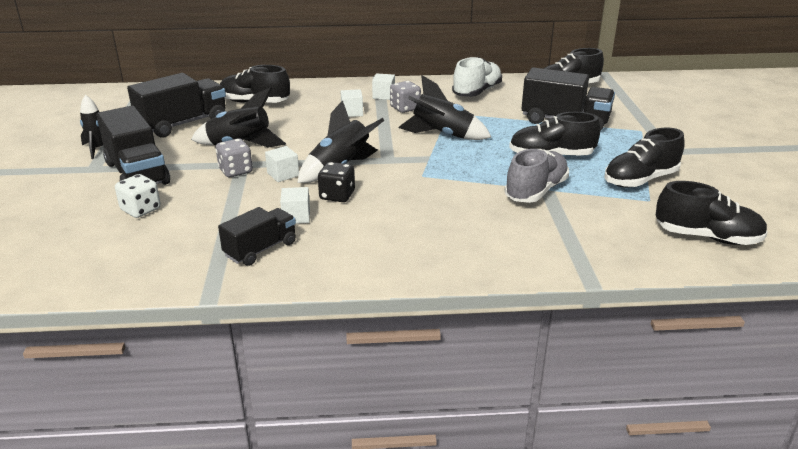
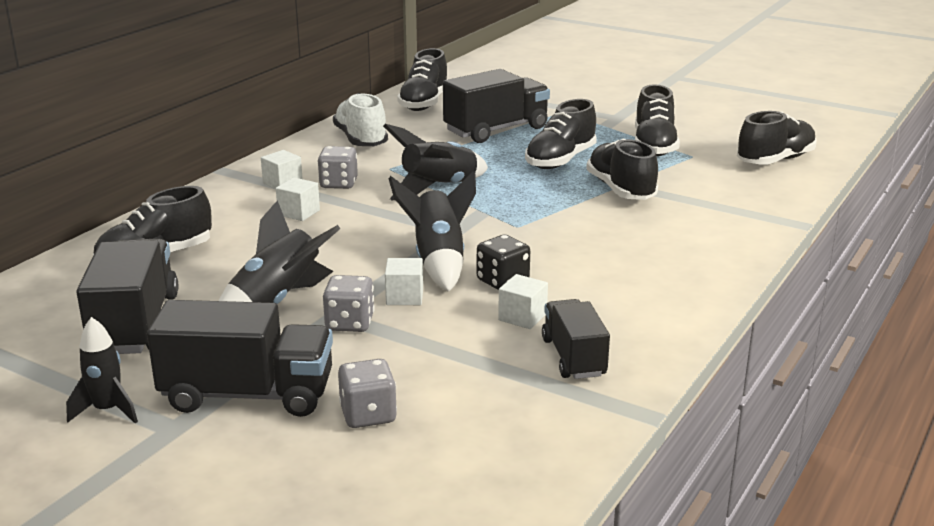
camera: 55 degrees left, 5 degrees down
(141, 210) = (368, 415): white dice -> grey dice
(536, 191) = (620, 190): grey shoe -> black shoe

